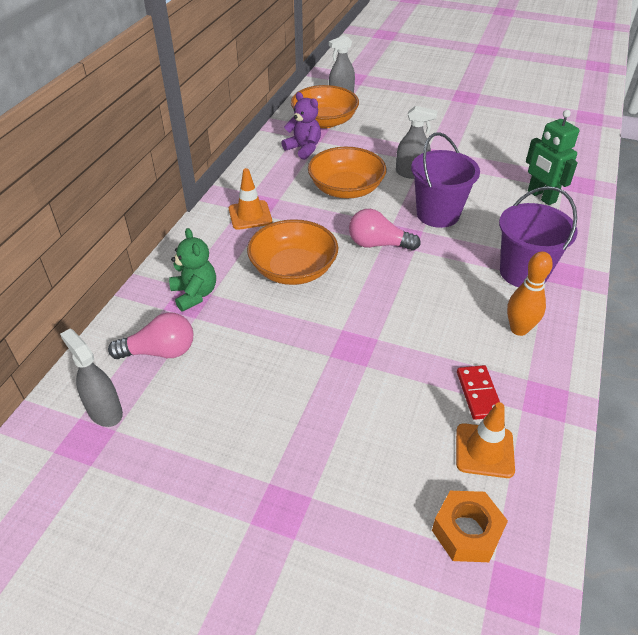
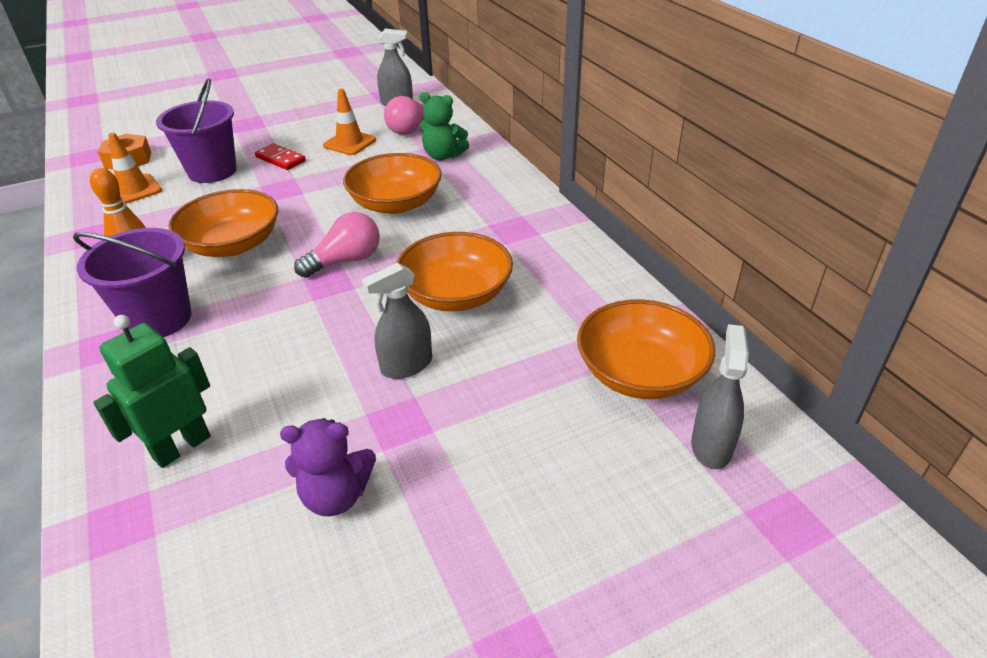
camera: 135 degrees right, 5 degrees down
(250, 215) = (503, 216): orange traffic cone -> orange traffic cone (349, 143)
(303, 149) = (585, 311): purple teddy bear -> purple teddy bear (336, 496)
(437, 214) = (313, 328): purple bucket -> purple bucket (212, 171)
(438, 307) = (233, 244): none -> orange bowl
(479, 394) = (155, 212): red domino -> red domino (280, 159)
(541, 197) = (181, 447): green robot -> green robot turned 60 degrees counterclockwise

